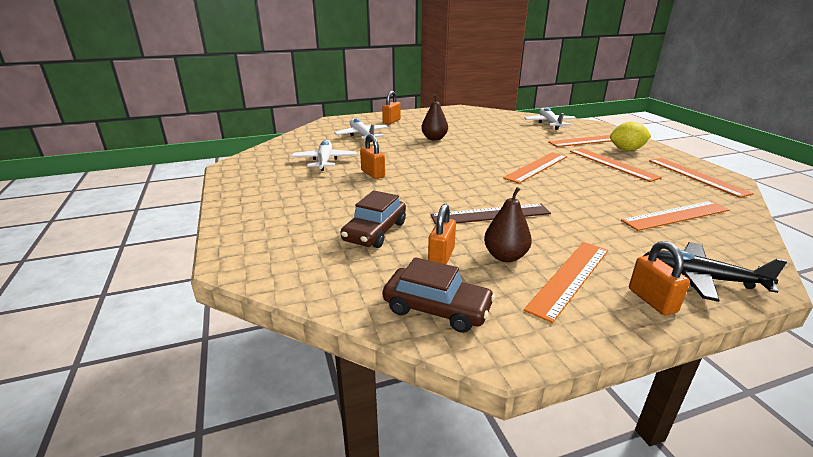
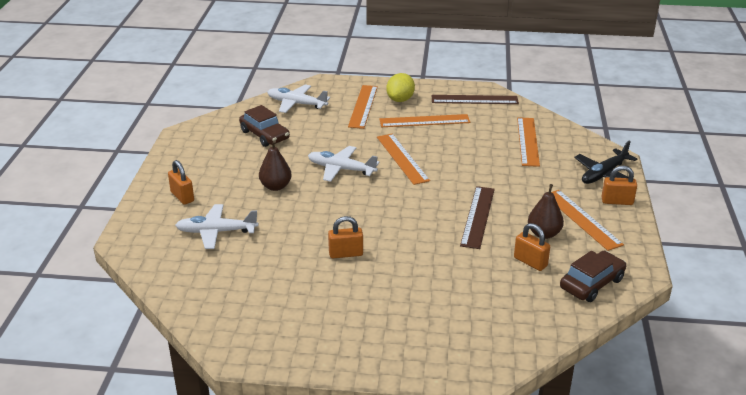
camera: 65 degrees left, 5 degrees up
(324, 161) = (281, 278): white plane -> white plane (341, 169)
(375, 232) = (472, 283): brown car -> brown car (264, 135)
(696, 176) = (474, 100): orange ruler -> brown ruler

